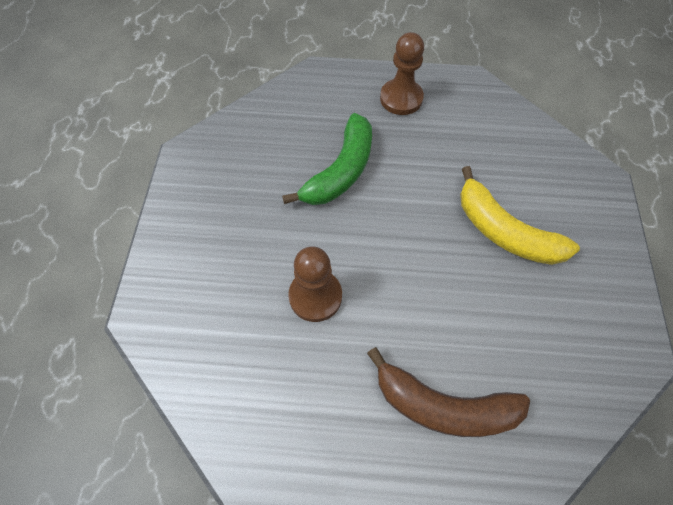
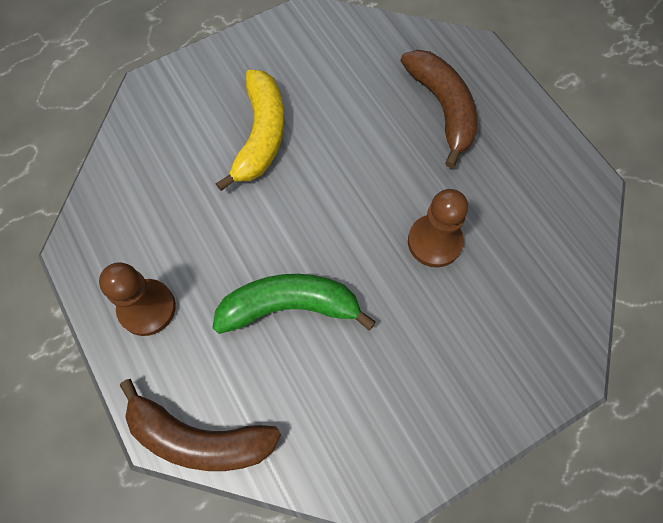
camera: 125 degrees left, 5 degrees up
(298, 87) = (199, 438): none -> brown banana

